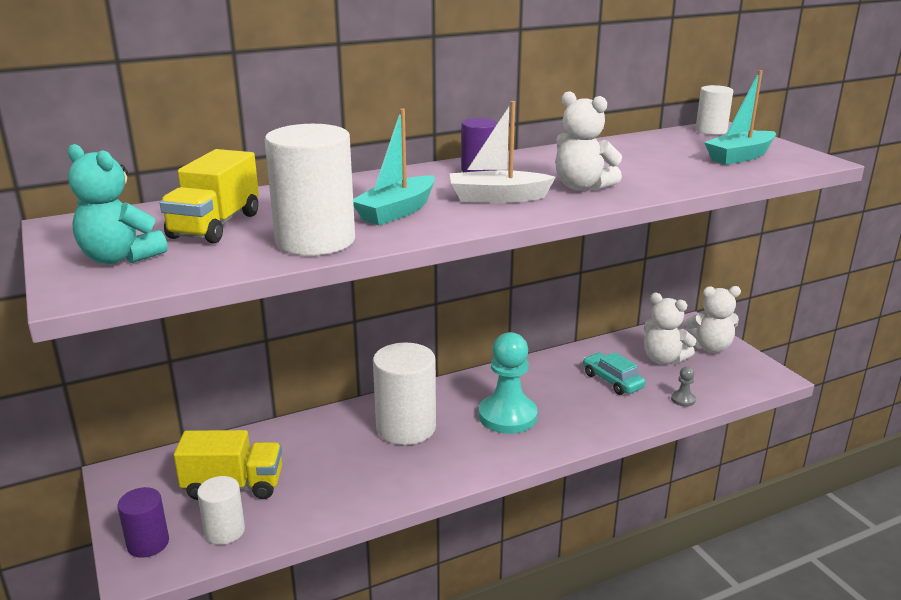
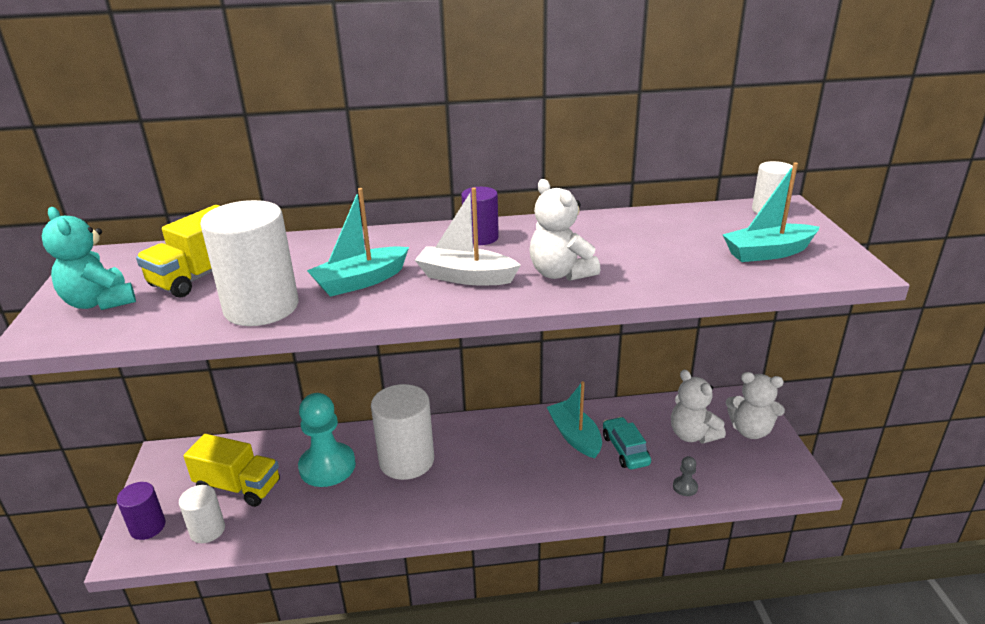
camera: 20 degrees right, 5 degrees up
(507, 416) = (502, 468): turquoise pawn -> turquoise pawn (327, 466)
(559, 378) = (575, 436): none -> turquoise boat

